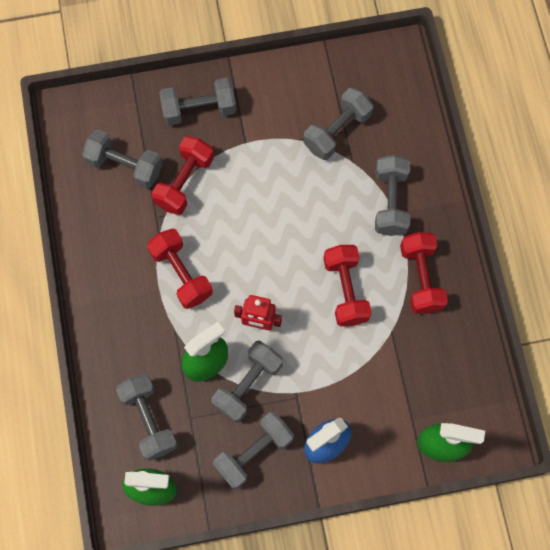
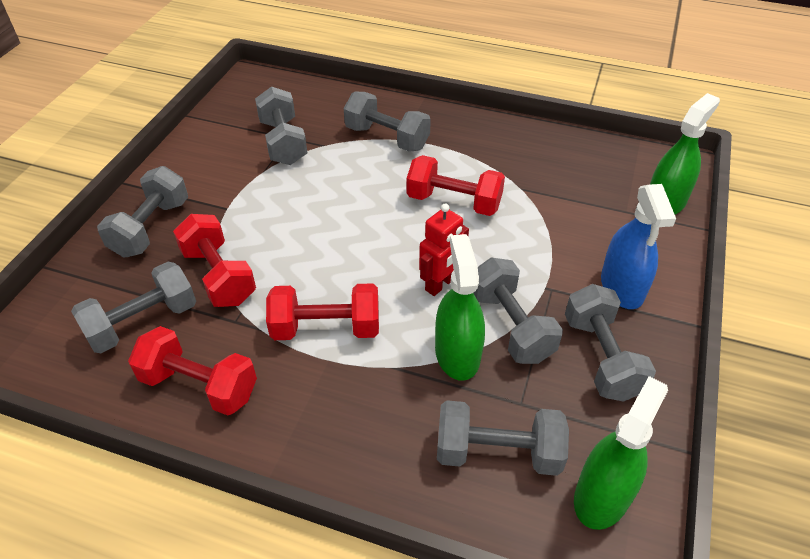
camera: 60 degrees left, 25 degrees down
(420, 278) = (479, 149): red dumbbell -> red dumbbell (199, 386)

